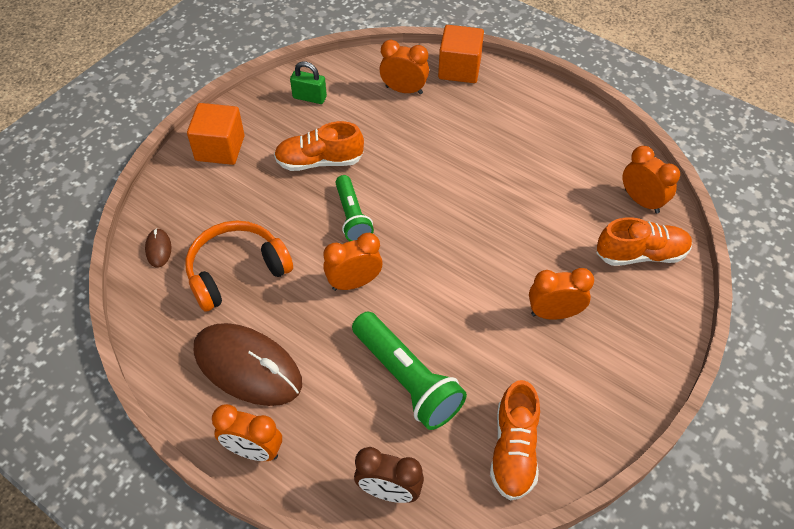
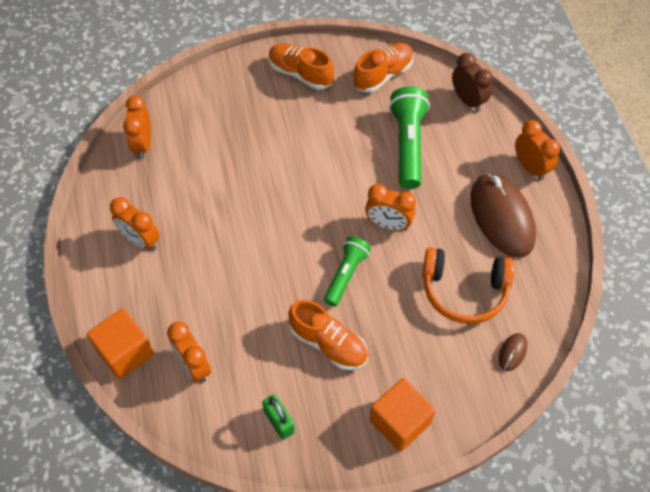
camera: 140 degrees left, 5 degrees up
(554, 313) = (283, 121): orange clock -> orange clock (141, 240)
(641, 254) = (189, 116): orange shoe -> orange shoe (300, 74)

